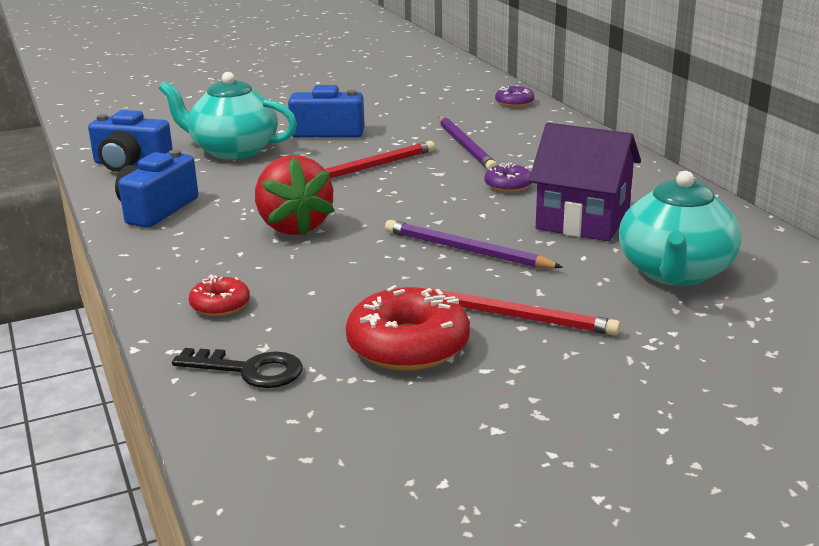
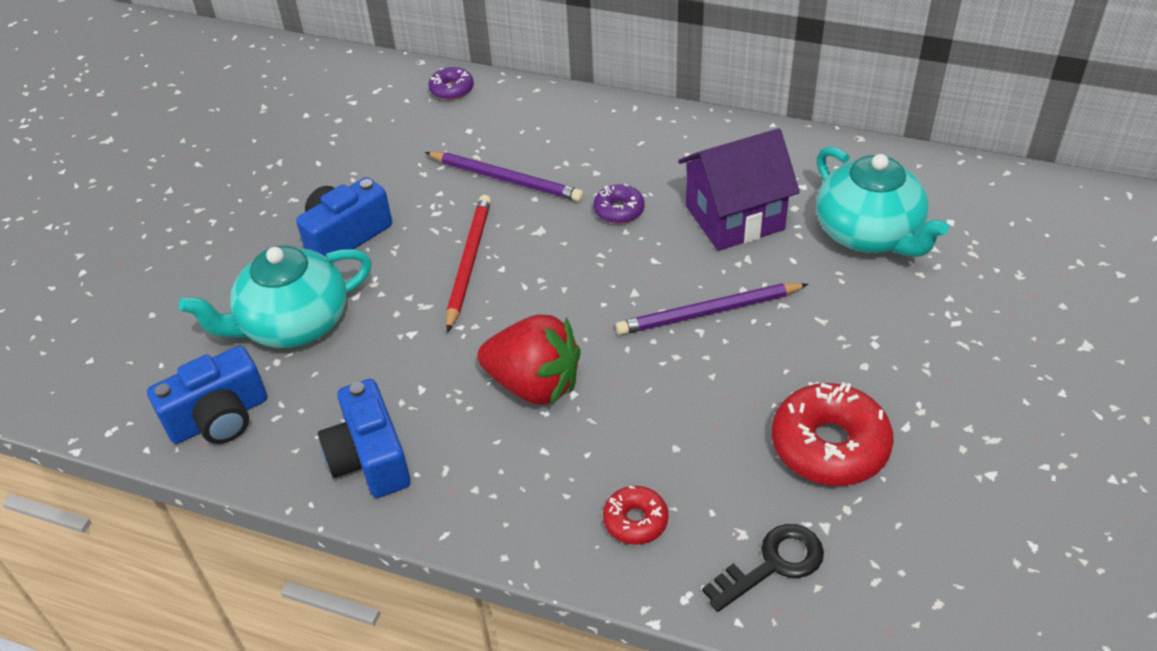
camera: 45 degrees left, 20 degrees up
(513, 316) = (843, 359): red pencil -> none

